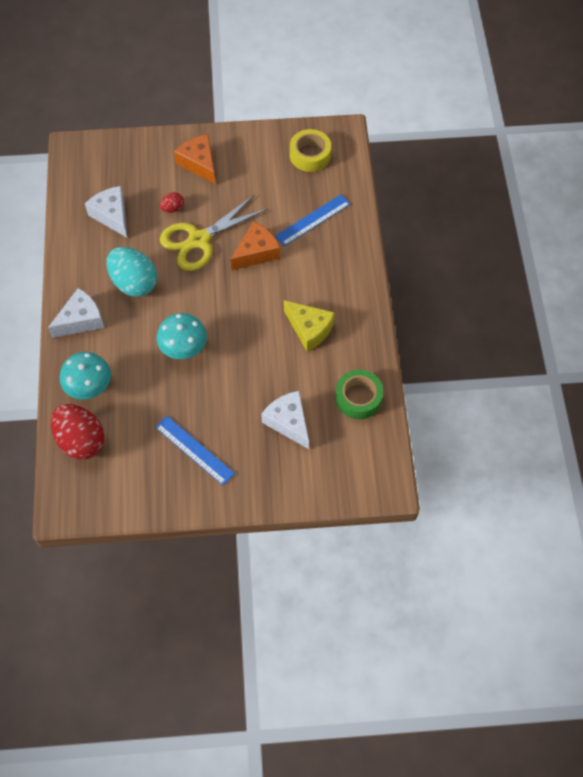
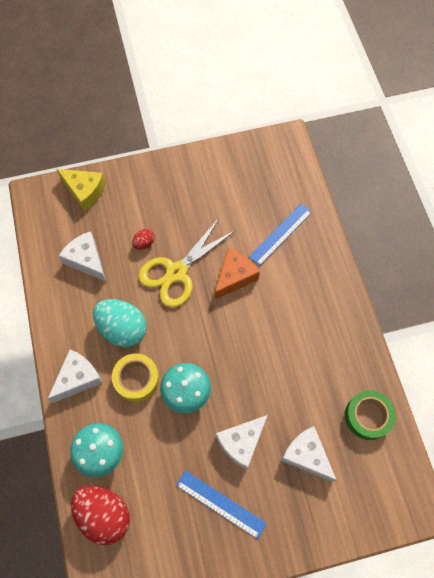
camera: 10 degrees left, 5 degrees up
(199, 163) = (160, 192): orange cheese -> none
(227, 400) = (241, 442): none -> white cheese
(309, 329) = (303, 350): yellow cheese -> yellow cheese (84, 191)
(310, 155) = (262, 168): yellow tape -> yellow tape (136, 379)

